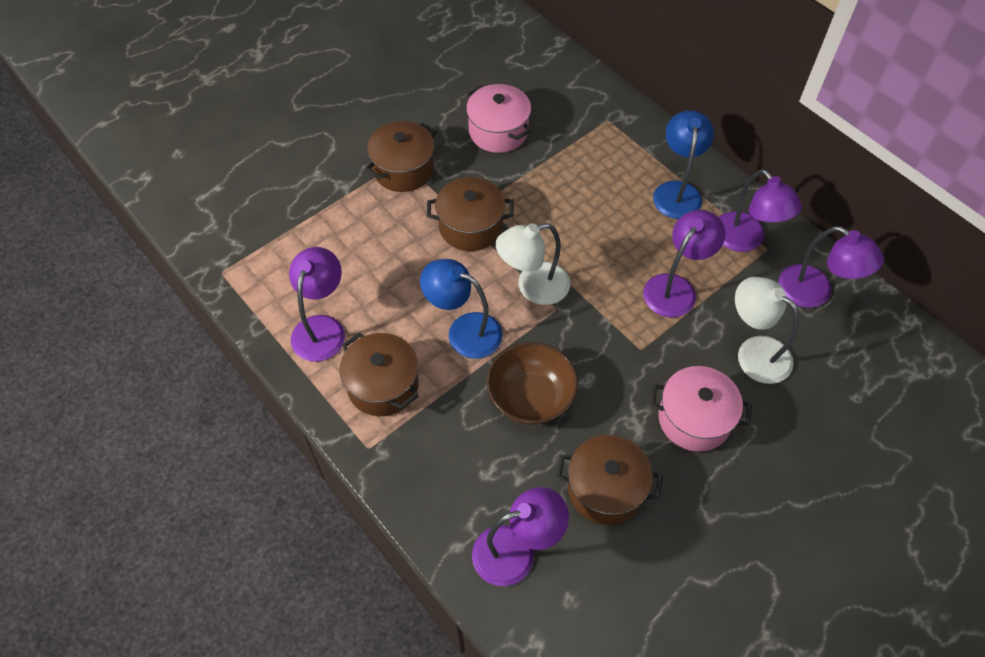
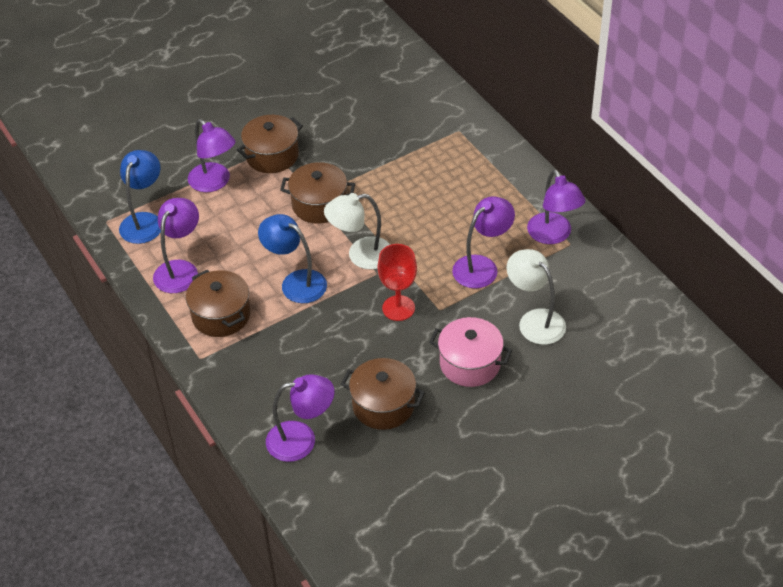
camera: 10 degrees right, 10 degrees down
(498, 131) = (360, 132): pink pot -> none
(531, 398) = (339, 335): brown bowl -> none
(592, 353) = (398, 308): none -> red goblet
(677, 191) = (504, 192): blue lamp -> blue lamp (144, 221)
(815, 292) = (601, 281): purple lamp -> purple lamp (214, 183)

